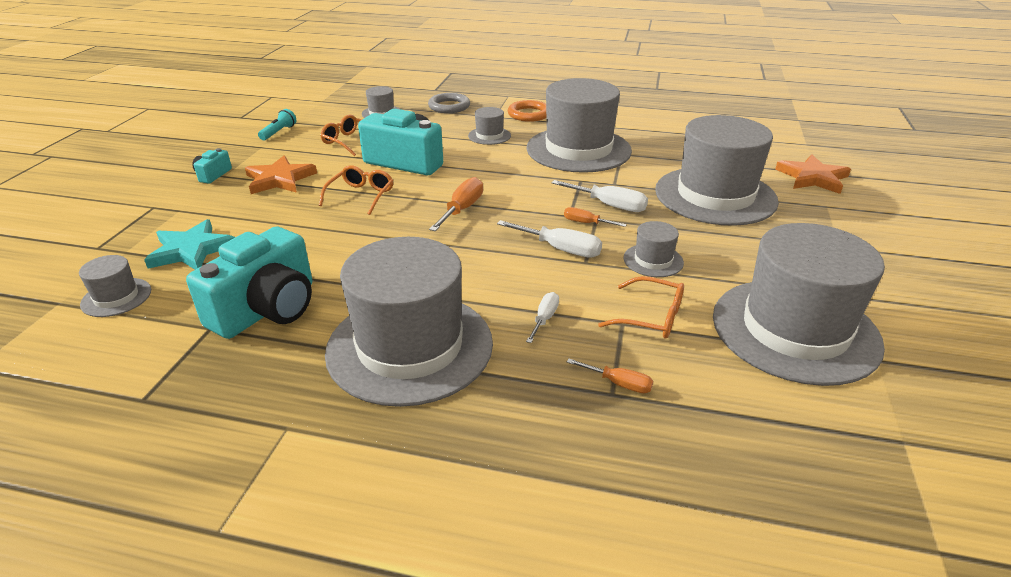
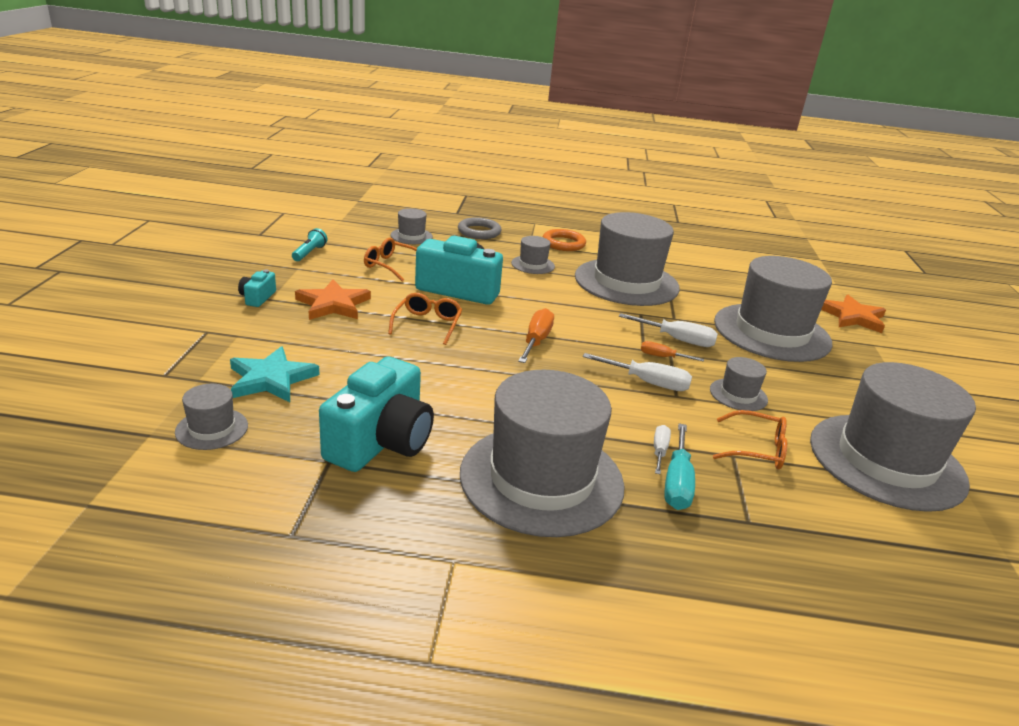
camera: 10 degrees left, 5 degrees down
(550, 352) = (677, 483): none -> turquoise screwdriver
(619, 384) = (751, 512): orange screwdriver -> none

